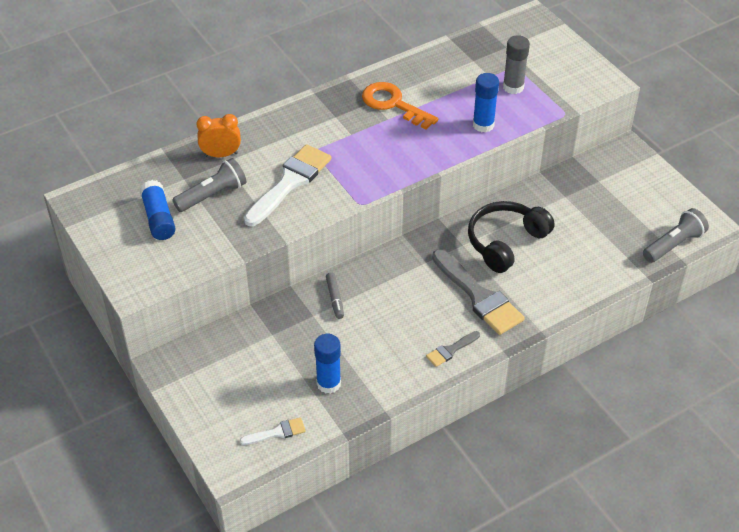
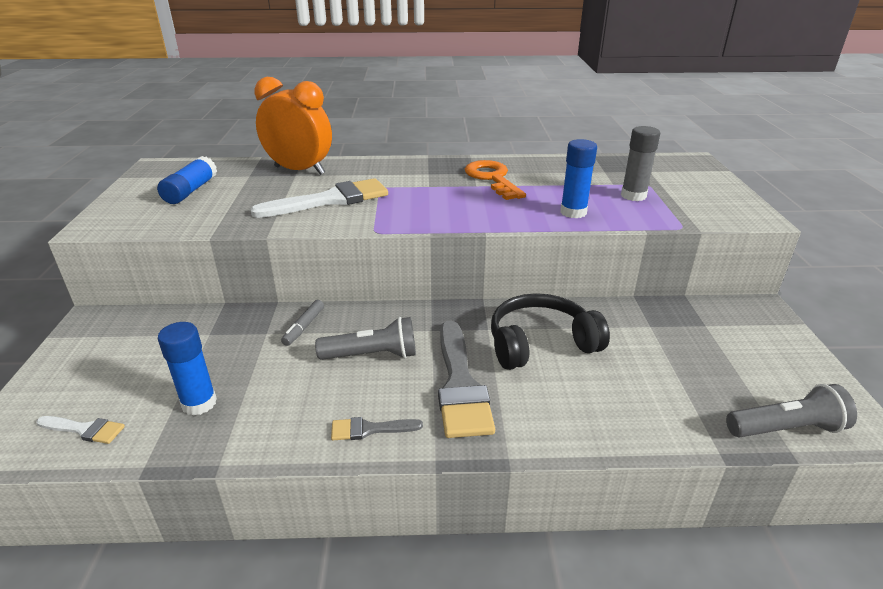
camera: 30 degrees right, 15 degrees down
(212, 195) = (255, 190): grey flashlight -> grey flashlight (372, 355)
(221, 154) = (299, 170): orange clock -> orange clock, size x1.72

